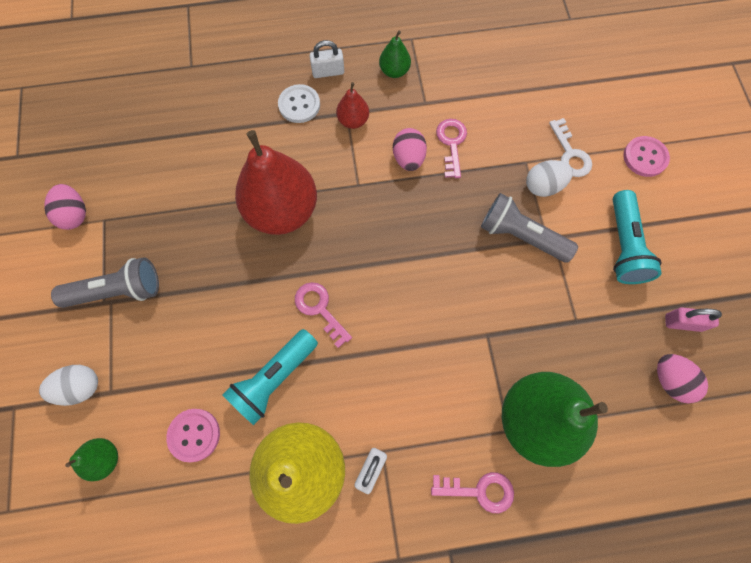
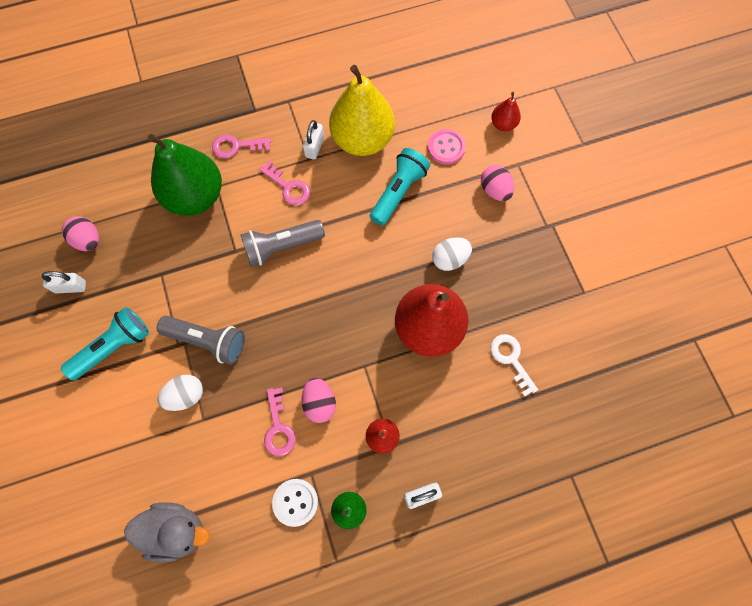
camera: 170 degrees right, 0 degrees up
(75, 214) = (611, 293): pink egg -> pink egg (494, 190)
(80, 387) = (541, 164): white egg -> white egg (449, 259)
(105, 459) = (503, 124): green pear -> red pear
(118, 291) = (544, 235): grey flashlight -> grey flashlight (281, 246)
(299, 105) = (442, 446): white button -> white button (295, 502)
(319, 309) = (375, 248): pink key -> pink key (288, 187)
(550, 79) = (176, 530): none -> grey duck
(570, 154) = (158, 436): white key -> white key (511, 359)
(623, 246) = (114, 347): turquoise flashlight -> turquoise flashlight turned 60 degrees clockwise
(645, 157) = (81, 446): pink button -> none
(683, 323) = (70, 287): pink padlock -> white padlock

